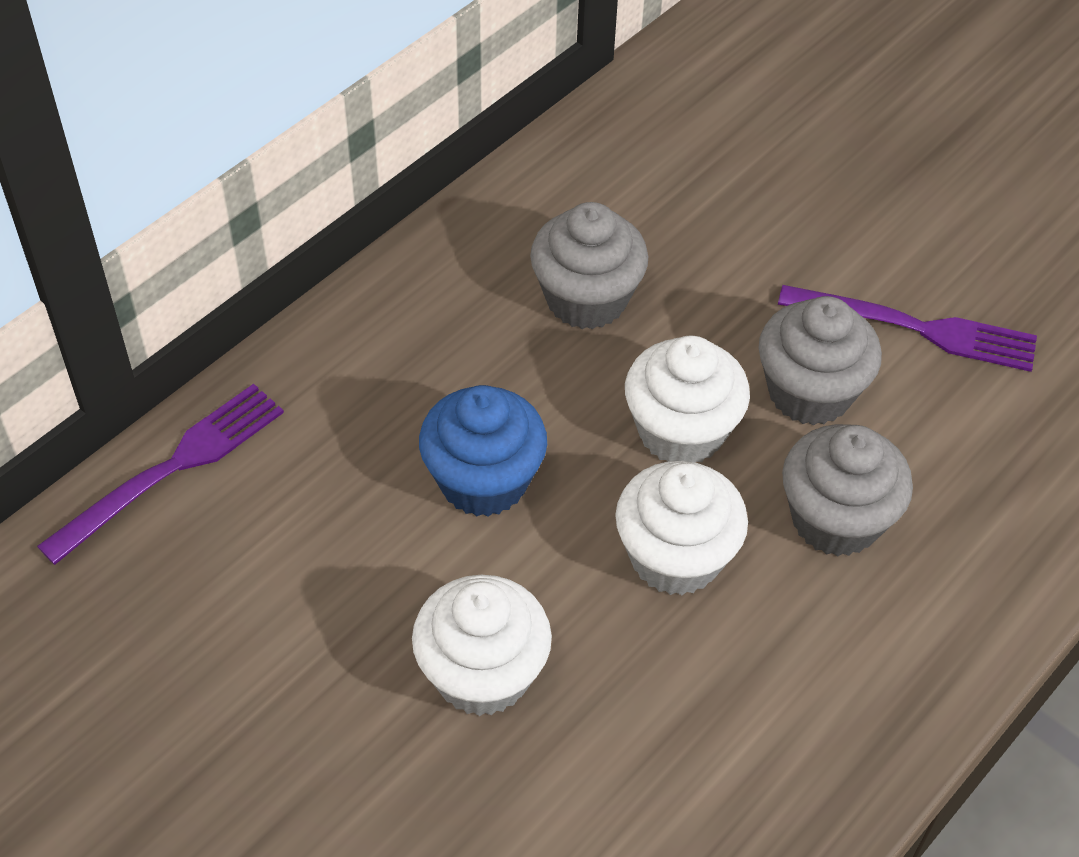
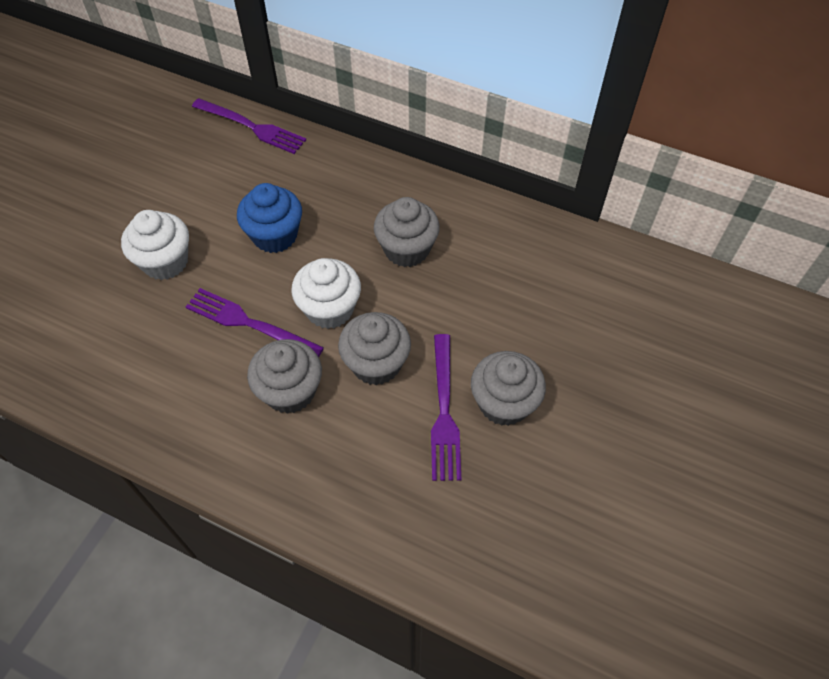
camera: 75 degrees right, 5 degrees up
(675, 557) = (248, 323): white cupcake -> purple fork
(917, 256) = (504, 403): none -> grey cupcake

